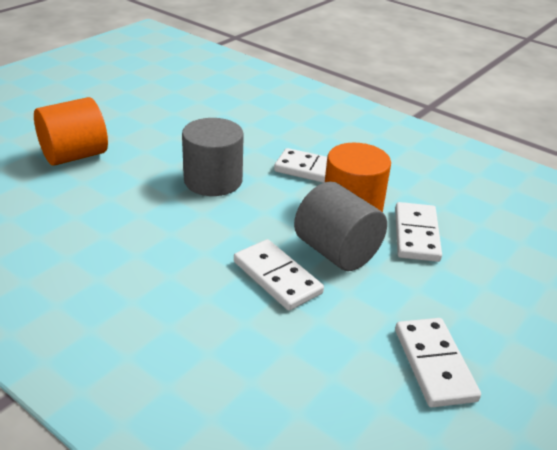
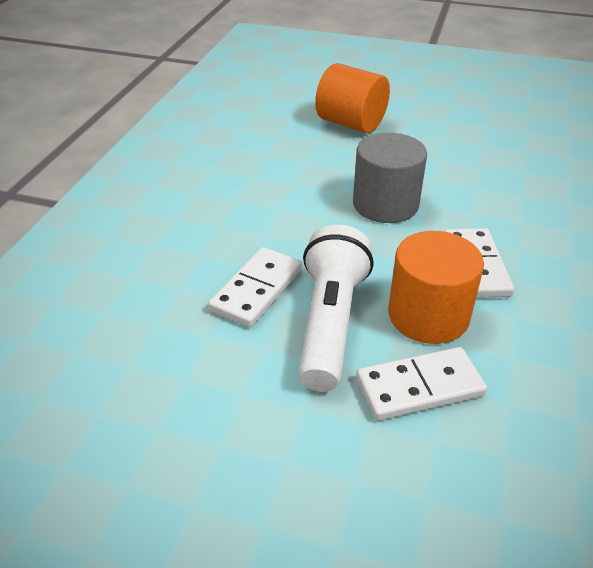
camera: 70 degrees right, 5 degrees up
(336, 252) = (330, 322): grey cylinder -> white flashlight
(434, 364) = (178, 447): white domino -> none

